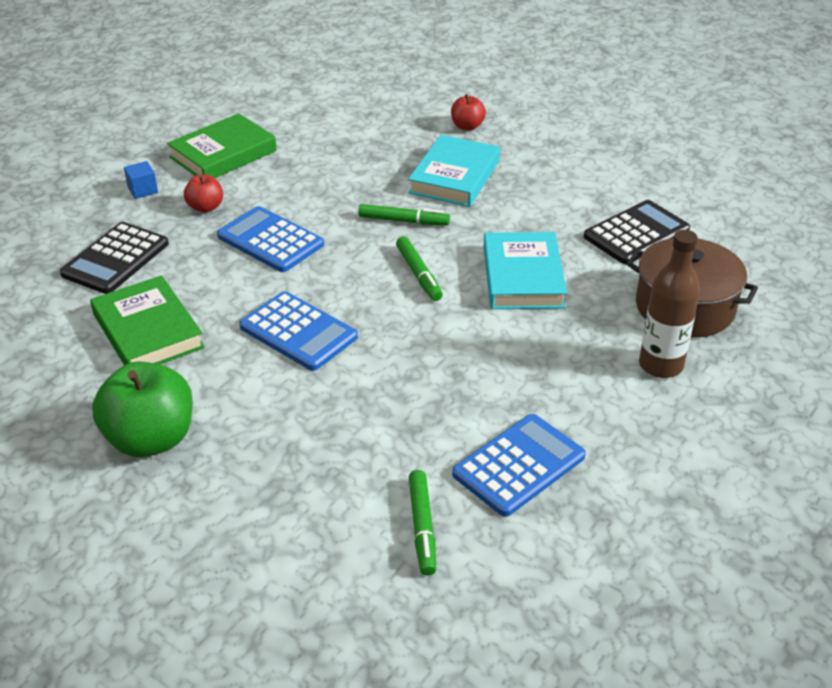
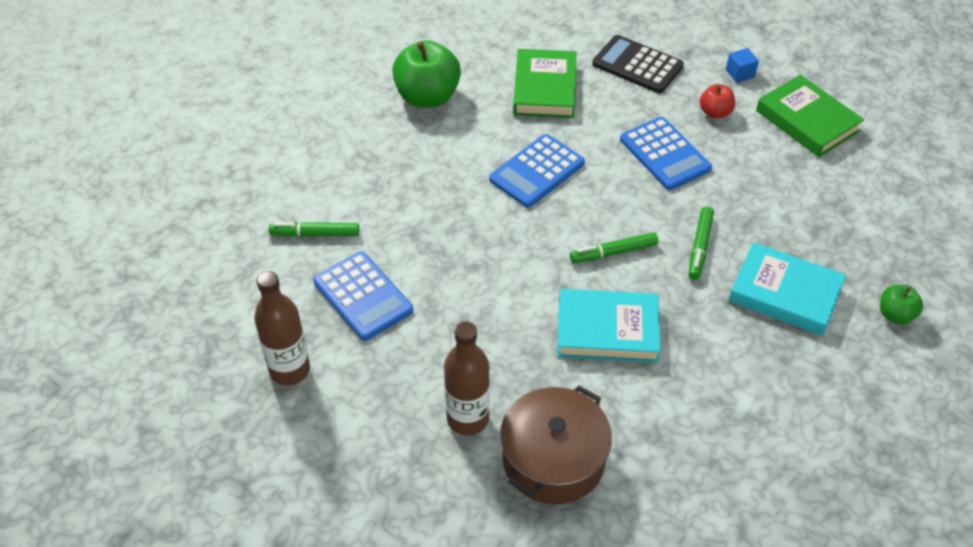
camera: 95 degrees right, 10 degrees up
(148, 331) = (545, 88): green book -> green book turned 60 degrees counterclockwise
(270, 240) = (665, 154): blue calculator -> blue calculator turned 105 degrees clockwise
(467, 126) = (895, 315): red apple -> green apple
(636, 233) = (685, 442): black calculator -> none
(647, 519) = (290, 370): none -> brown bottle

